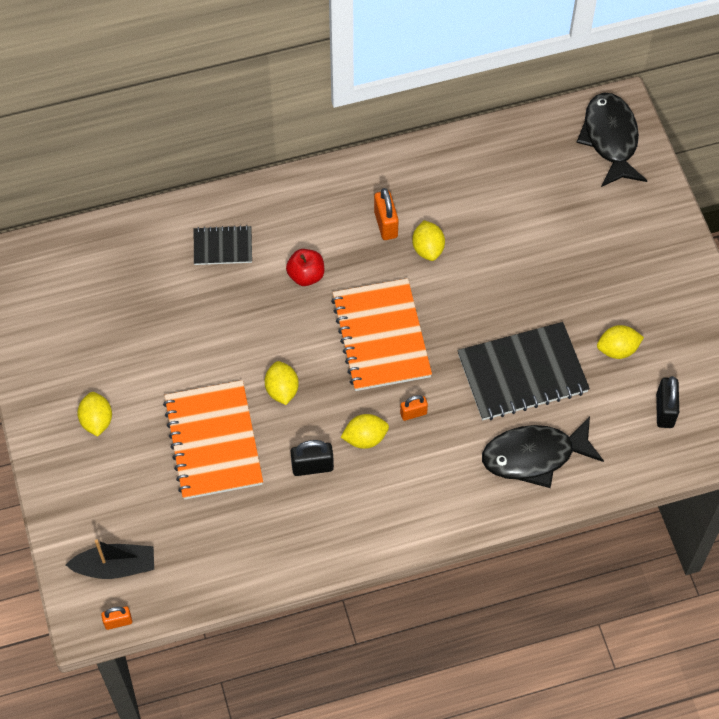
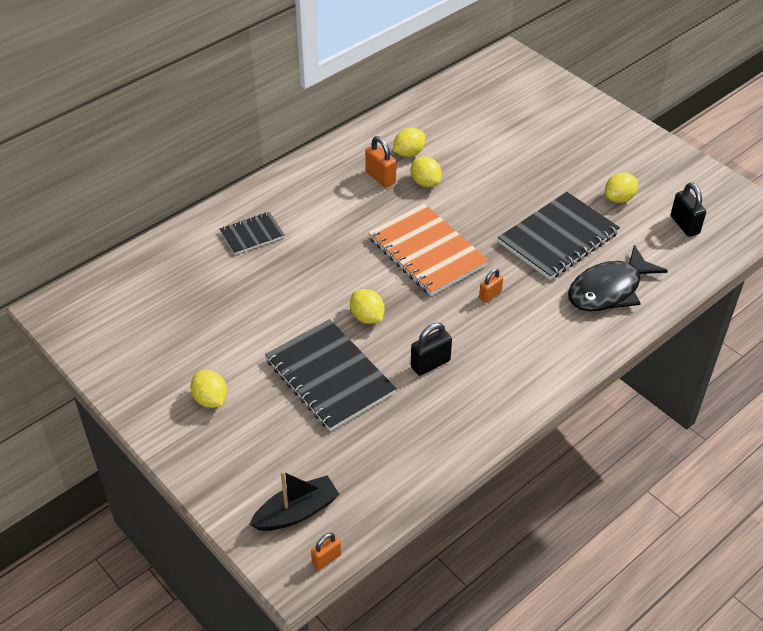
camera: 25 degrees left, 15 degrees down
(213, 441) = (329, 377): orange notebook -> black notebook
(306, 275) = (336, 231): red apple -> none
(365, 438) = (461, 327): yellow lemon -> yellow lemon (409, 153)
(610, 139) = (516, 75): black fish -> none

